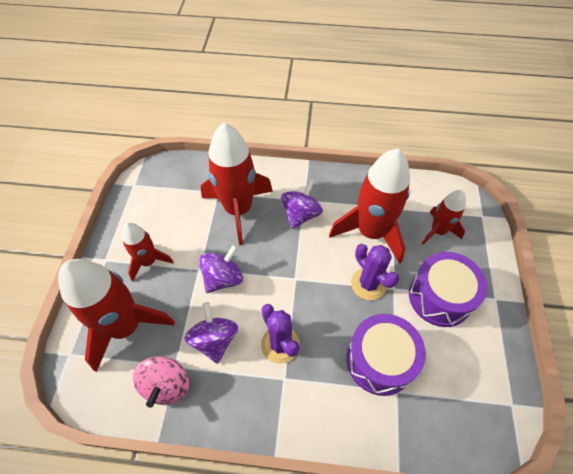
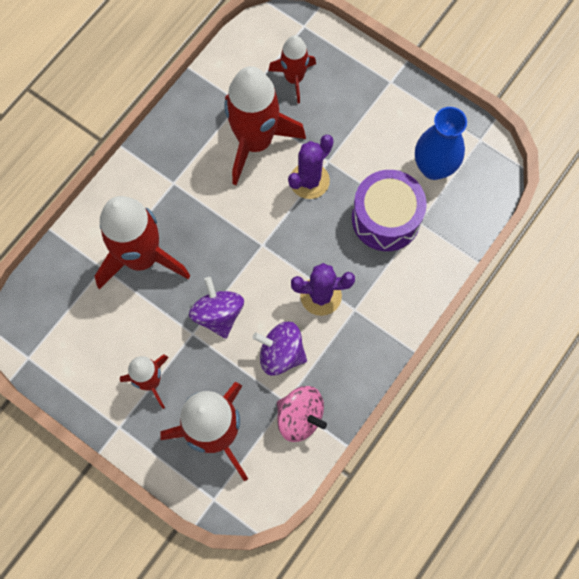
camera: 60 degrees left, 15 degrees up
(301, 214) = (190, 196): purple spinning top -> none
(368, 284) = (309, 181): purple cactus -> purple cactus turned 45 degrees counterclockwise
(439, 297) = (360, 127): purple drum -> none
(454, 376) = (433, 167): none -> blue vase

